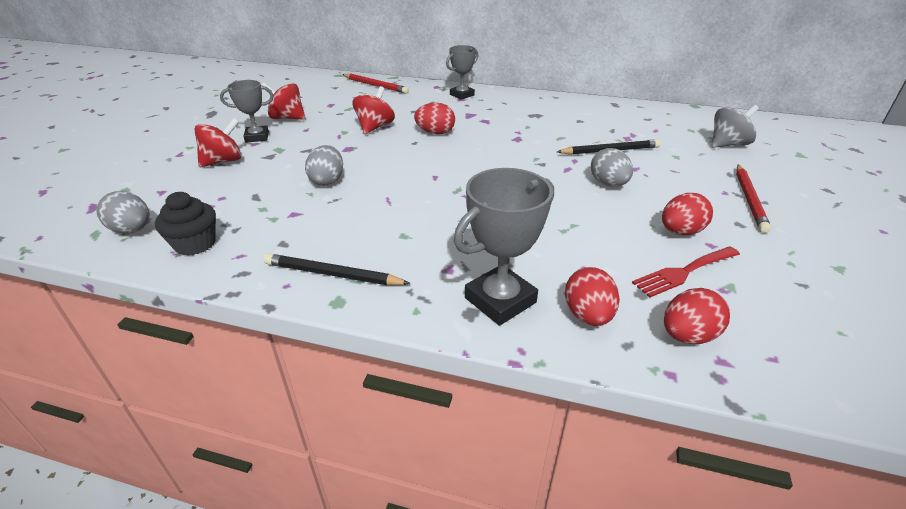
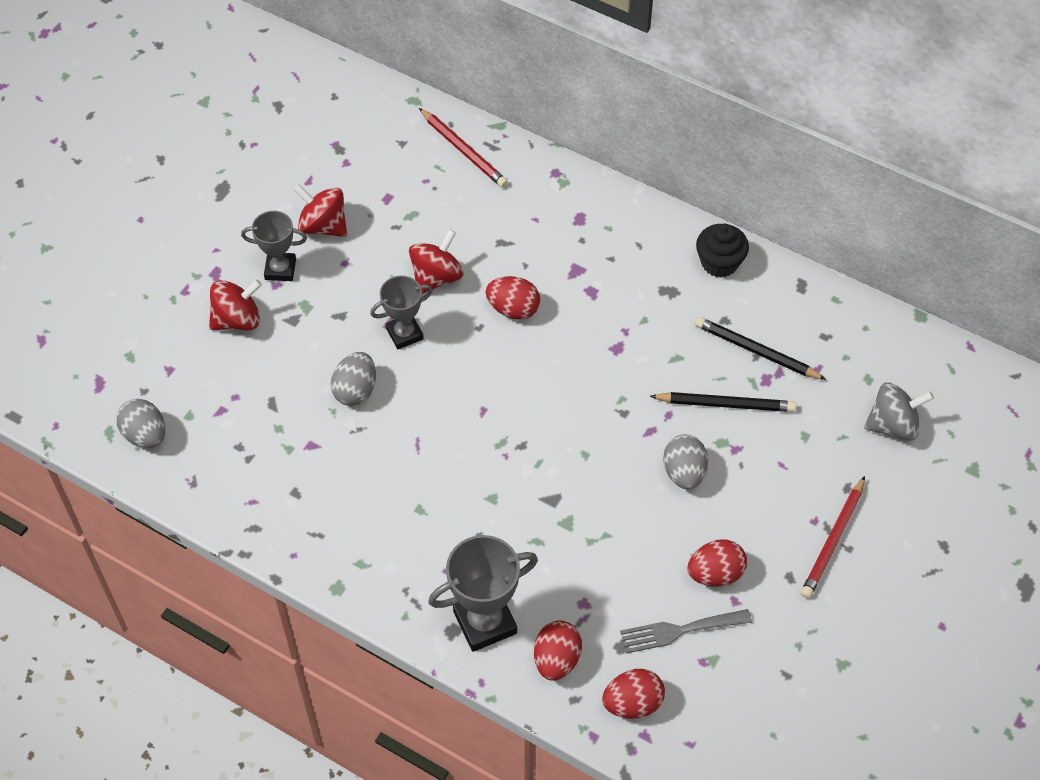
camera: 15 degrees right, 20 degrees up
(195, 244) = (209, 473): black cupcake -> black cupcake (719, 263)
(332, 274) = (338, 550): black pencil -> black pencil (756, 351)
(462, 95) = (585, 208): grey trophy -> grey trophy (404, 334)
(683, 272) = (679, 631): red fork -> grey fork

